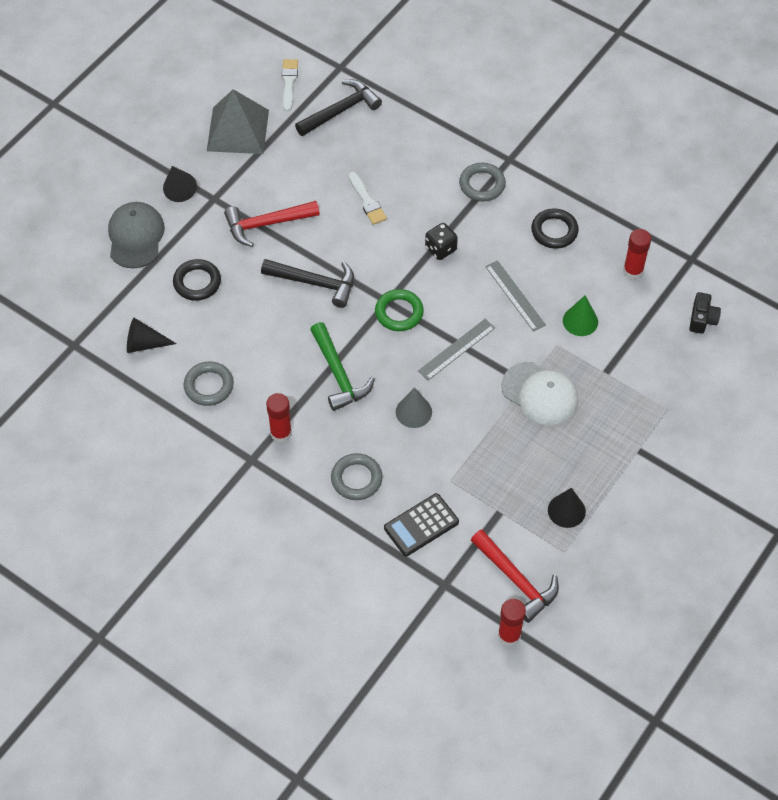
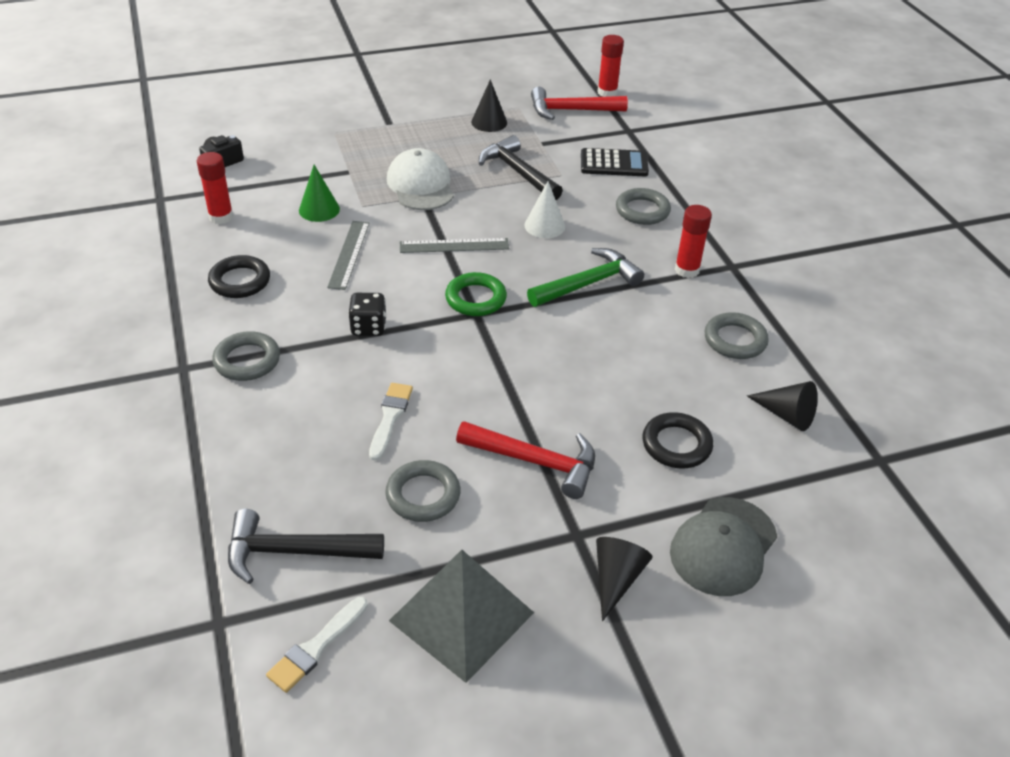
camera: 145 degrees left, 15 degrees down
(308, 171) = (423, 495): none -> grey ring
(315, 283) = (537, 369): black hammer -> black hammer (518, 172)
(338, 374) = (588, 284): green hammer -> green hammer turned 45 degrees clockwise
(413, 412) = (544, 226): grey cone -> white cone
(516, 580) = (571, 110): red hammer -> red hammer turned 90 degrees counterclockwise

